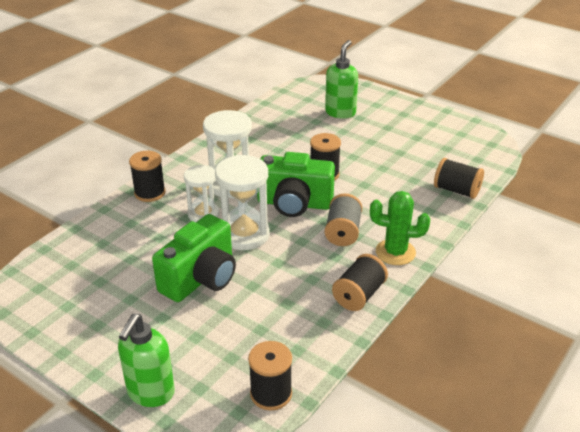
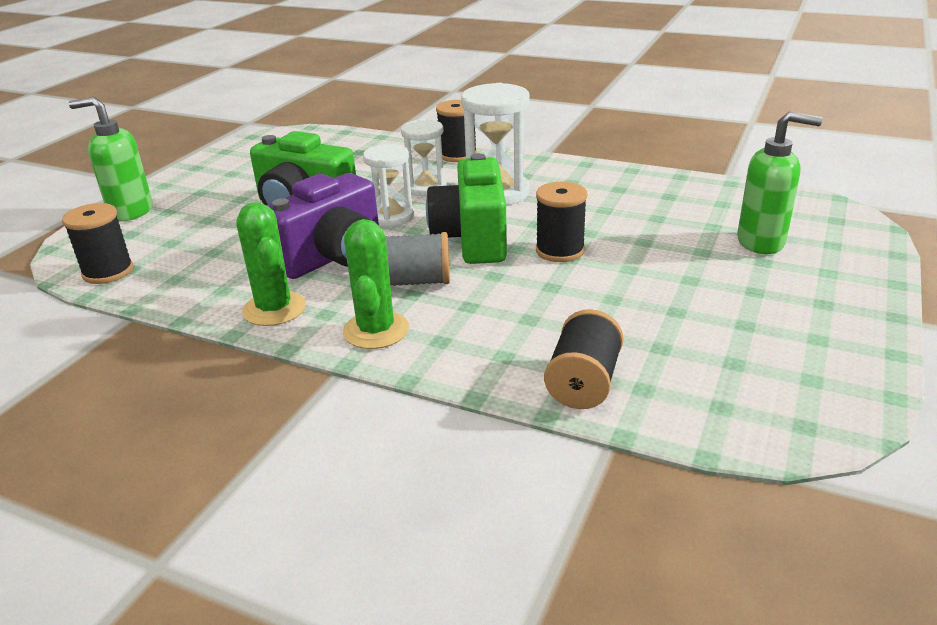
camera: 80 degrees right, 5 degrees down
(244, 234) = (392, 217): white hourglass -> white hourglass, size x0.65
(295, 266) = (332, 257): none -> purple camera
(359, 295) = (274, 309): black spool -> green cactus

